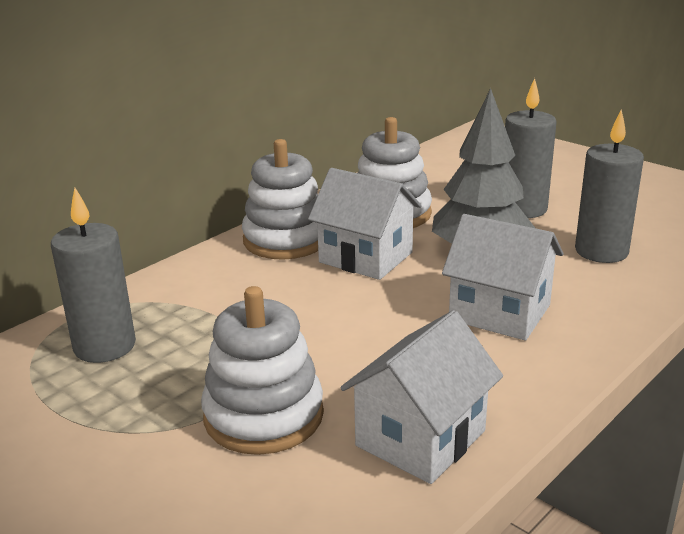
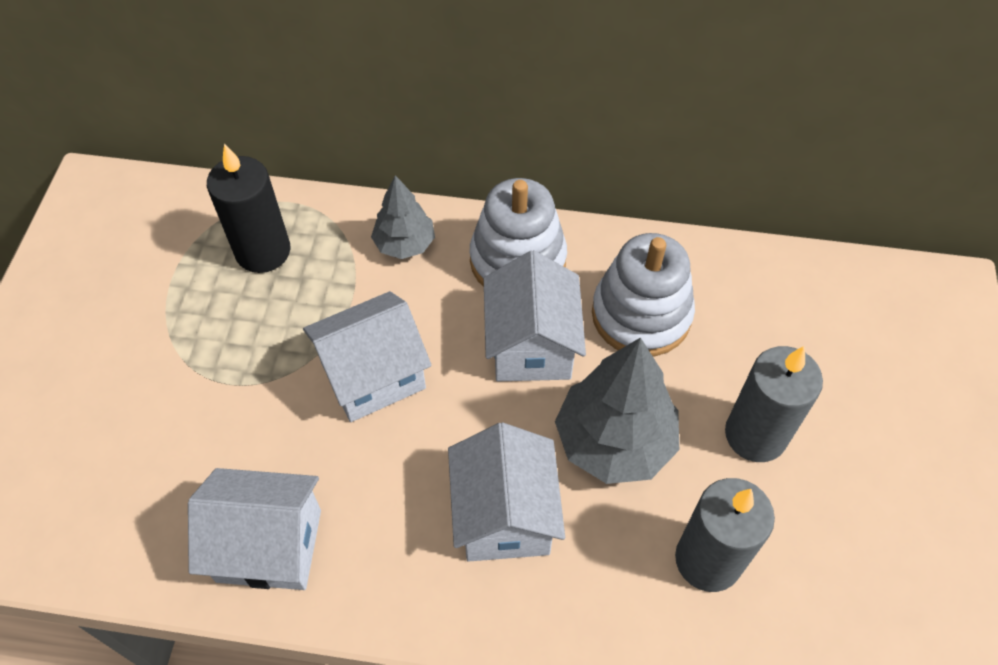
camera: 55 degrees right, 30 degrees up
(105, 346) = (263, 251): grey candle -> black candle
(203, 278) = (404, 244): none -> grey tree
(263, 415) = (237, 417): white stacking toy -> none
(309, 330) = (373, 376): none -> white house

